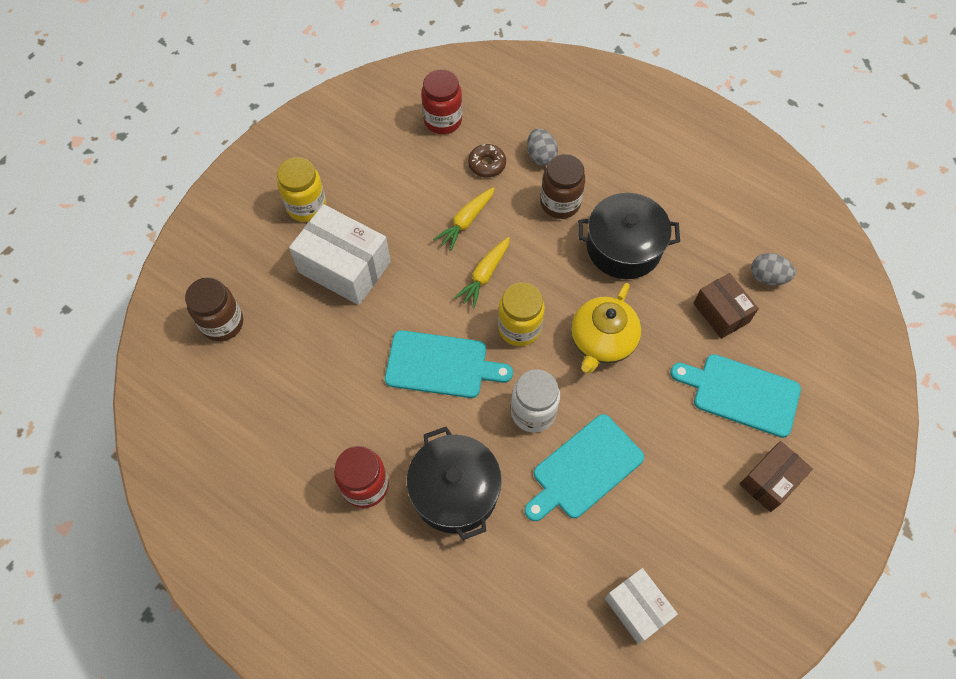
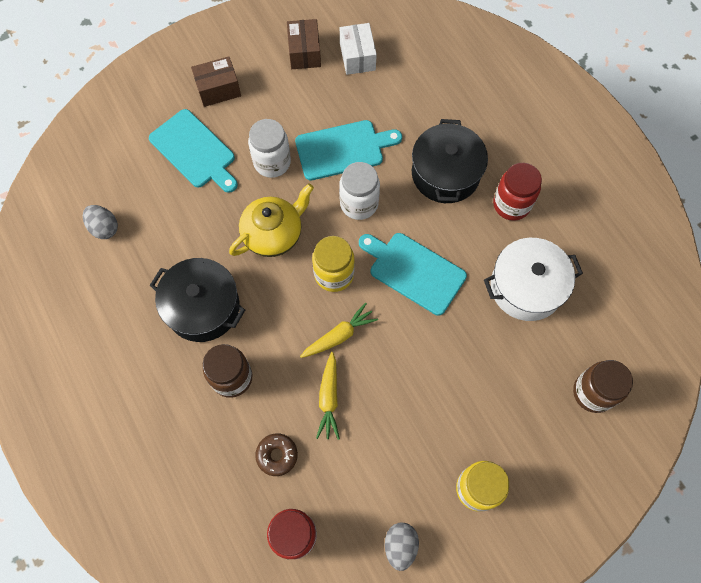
camera: 155 degrees left, 5 degrees up
(318, 398) = (526, 287): none -> white pot
(344, 267) = (462, 401): white box -> none
(466, 221) = (329, 398): yellow carrot -> yellow carrot turned 120 degrees clockwise
(540, 156) = (219, 440): grey egg -> grey egg (400, 546)
(652, 418) = (272, 162): none -> white jar
(721, 312) = (163, 216): brown box -> brown box (304, 52)

